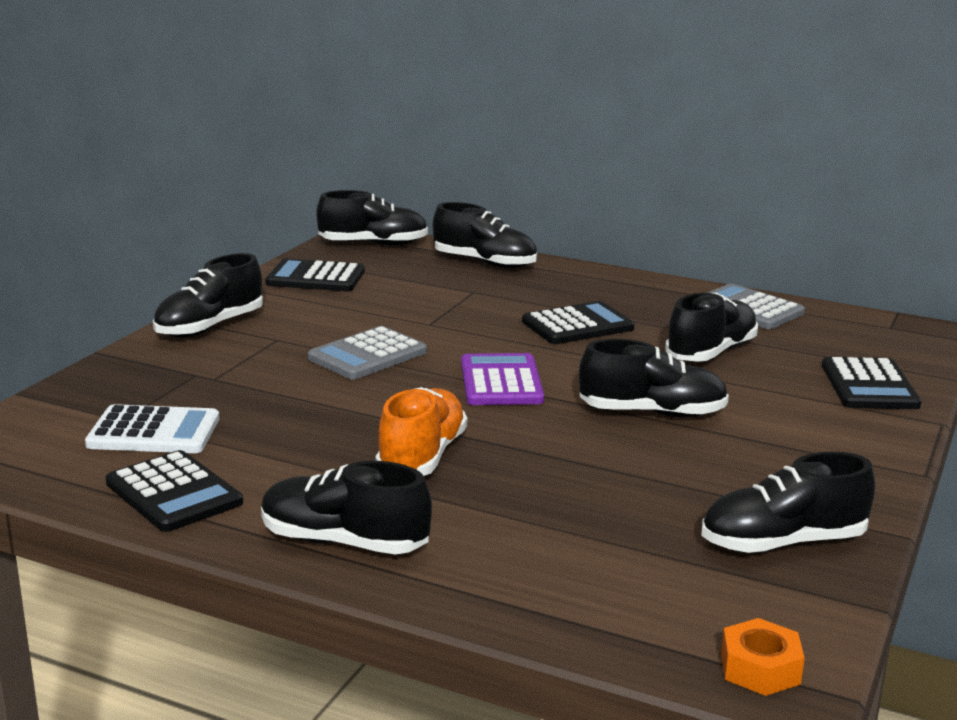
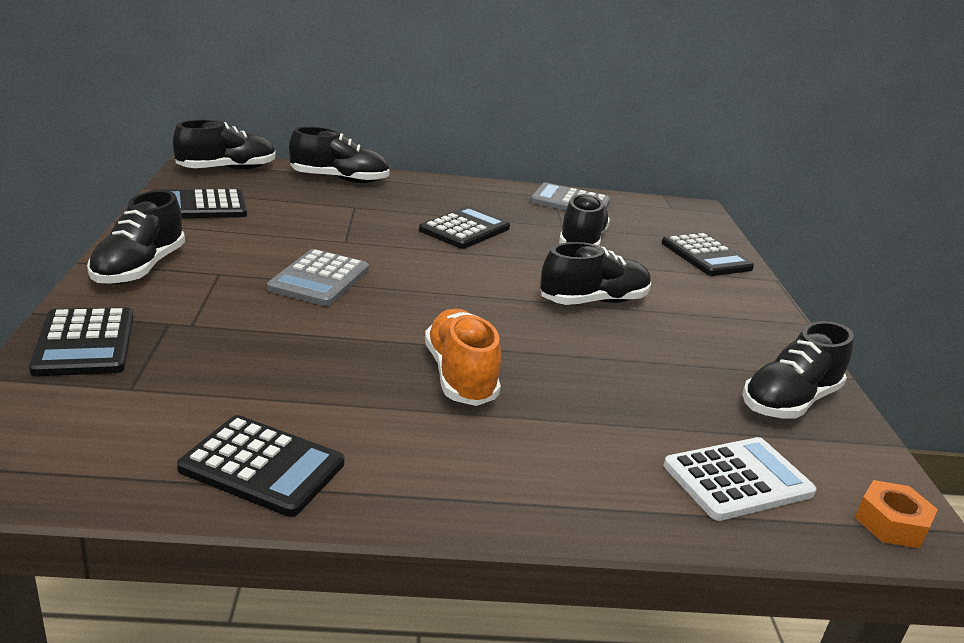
camera: 30 degrees left, 5 degrees up
(115, 380) = (84, 343): none -> black calculator
(154, 432) = (179, 397): white calculator -> white calculator (738, 480)
(344, 542) = (476, 484): black shoe -> none
(501, 382) = (455, 289): purple calculator -> none

